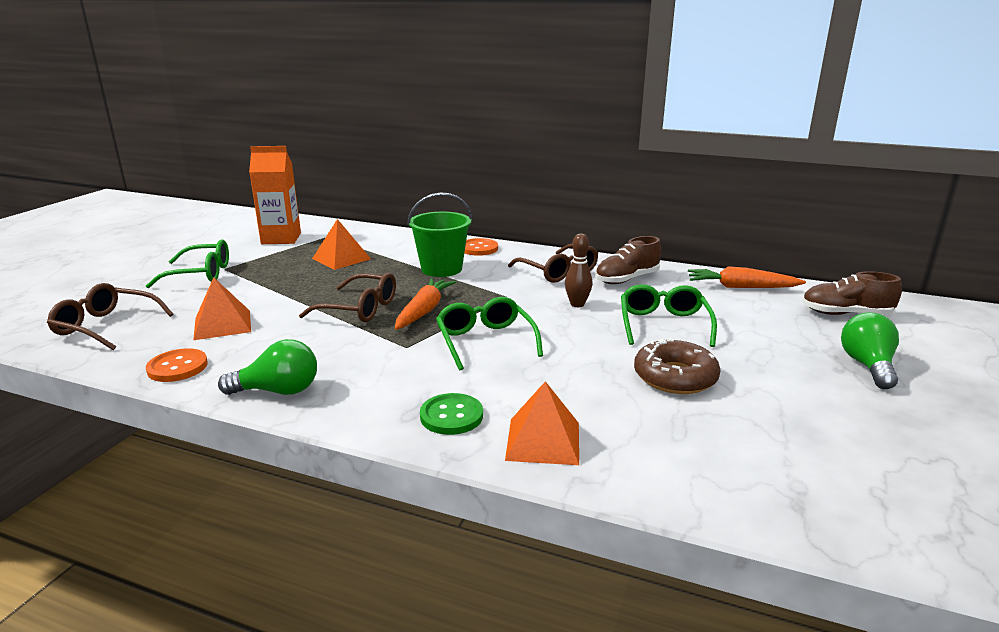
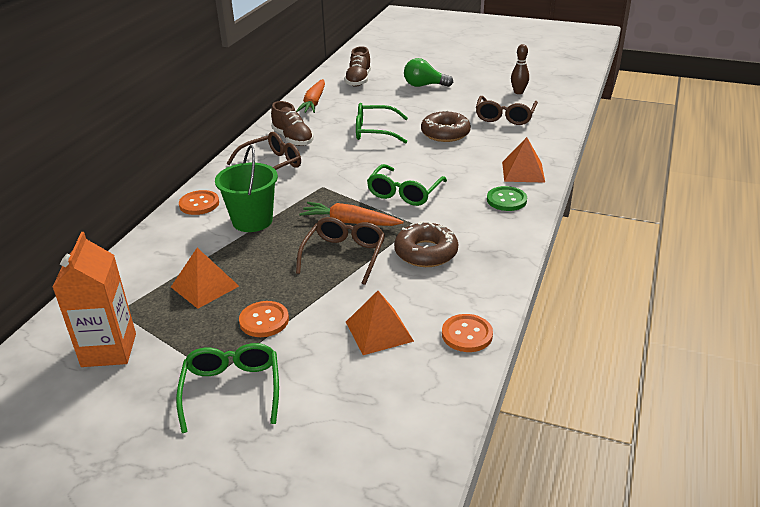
camera: 90 degrees left, 10 degrees up
(106, 326) = (386, 419): brown glasses -> brown glasses (505, 117)
(277, 280) = (264, 320): none -> orange button
(278, 391) = (493, 271): green light bulb -> none
(342, 351) = (426, 252): none -> brown donut
(485, 341) = (404, 193): green glasses -> green glasses turned 45 degrees counterclockwise
(577, 304) = (339, 159): brown bowling pin -> brown bowling pin (518, 92)

